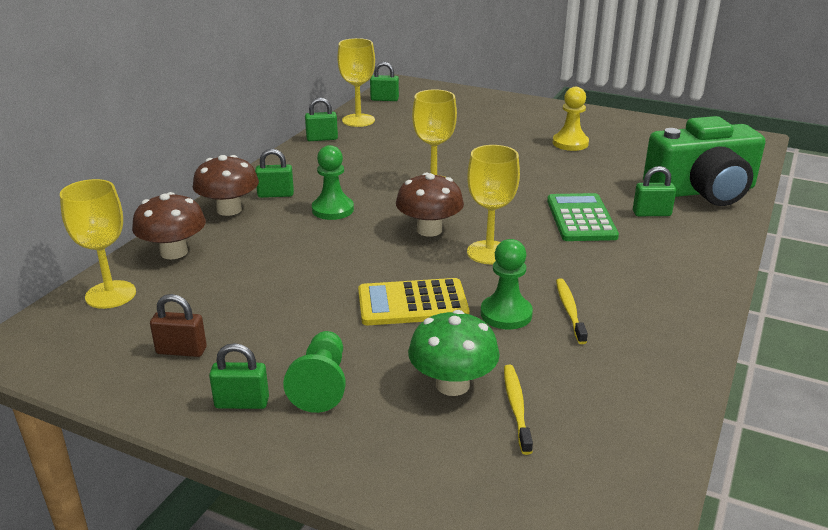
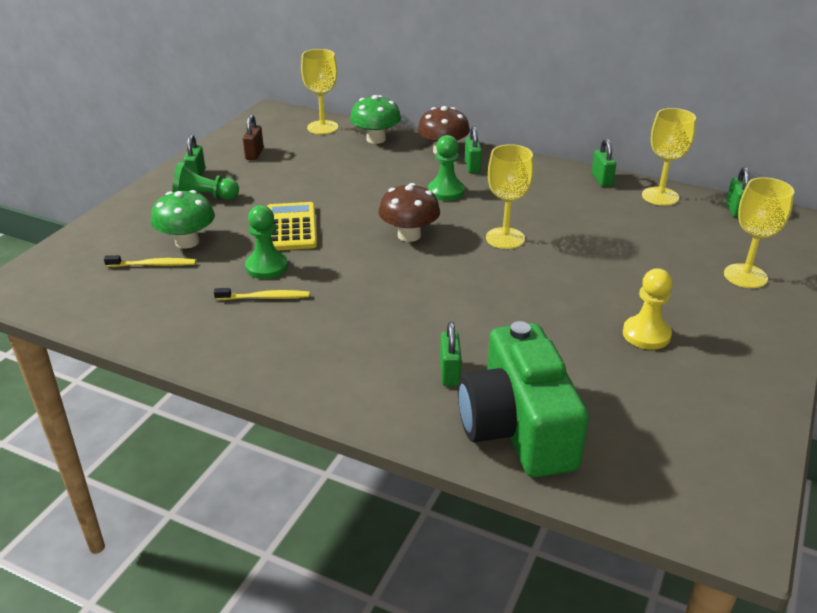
camera: 90 degrees right, 5 degrees up
(174, 252) = (376, 139): brown mushroom -> green mushroom
(489, 252) = (366, 263): yellow goblet -> yellow goblet (745, 276)
(581, 218) = (435, 321): green calculator -> none

